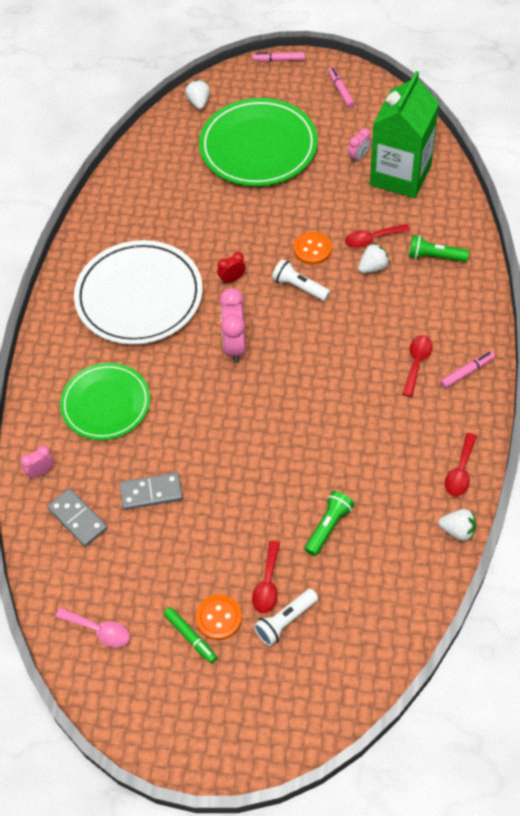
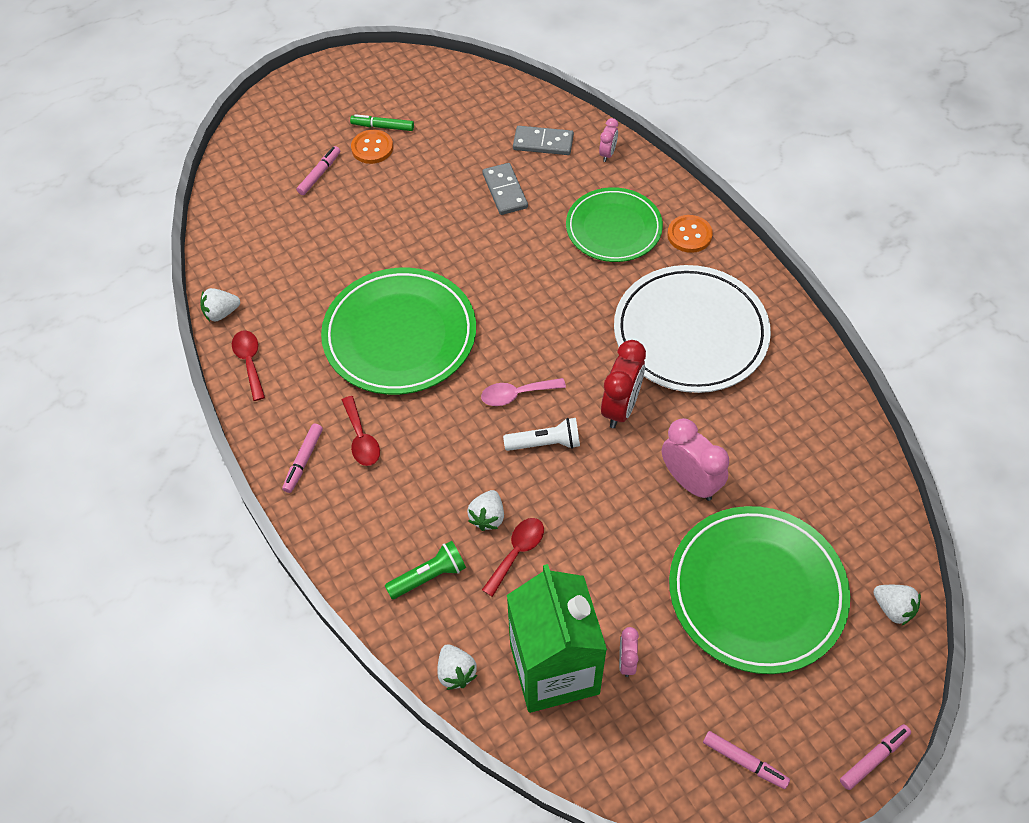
camera: 140 degrees right, 0 degrees up
(99, 630) = (453, 94): pink spoon -> pink spoon (516, 394)
(151, 493) = (505, 191): grey domino -> grey domino turned 60 degrees counterclockwise
(232, 279) = (620, 407): red clock -> red clock, size x1.87
(235, 346) = (552, 345): pink clock -> pink clock (690, 482)
(267, 584) = (353, 188): red spoon -> none
(285, 621) = (319, 174): white flashlight -> pink marker
(312, 249) = (570, 495): orange button -> orange button (689, 235)
(328, 527) = (336, 252): green flashlight -> none
(333, 421) = (400, 335): none -> green plate
(456, 203) = (456, 672): none -> white strawberry

